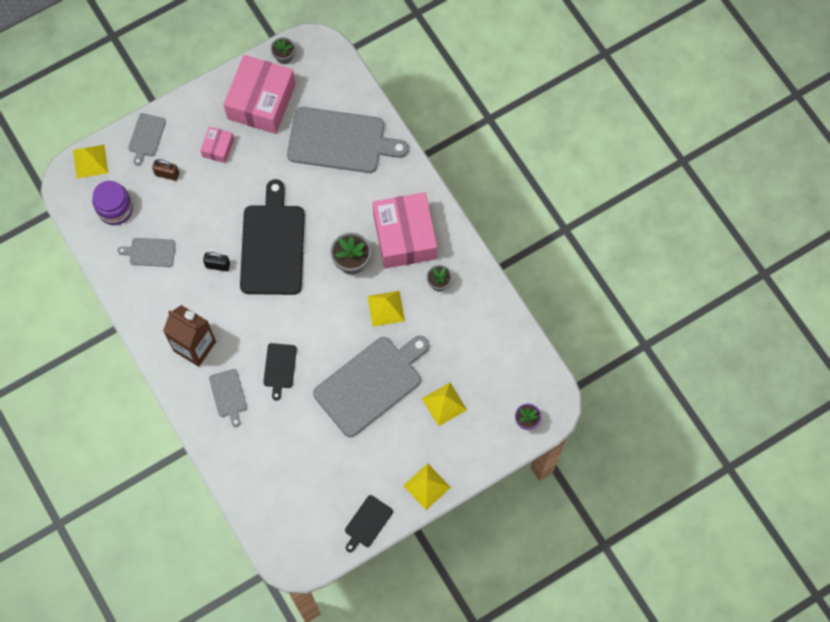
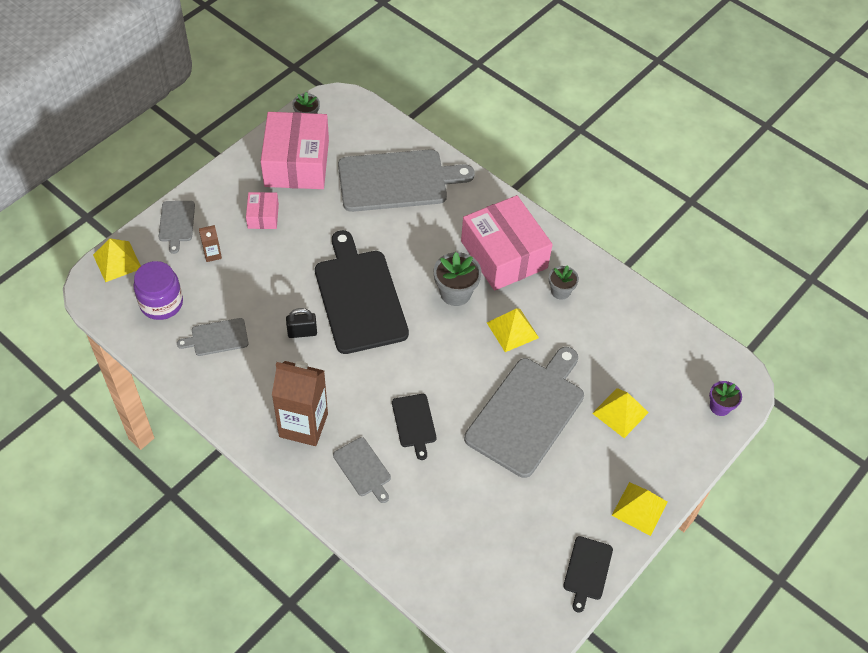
camera: 20 degrees left, 15 degrees down
(167, 174) = (212, 254): brown padlock -> brown carton

